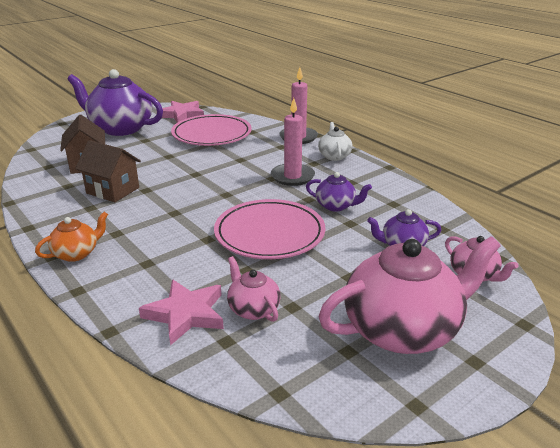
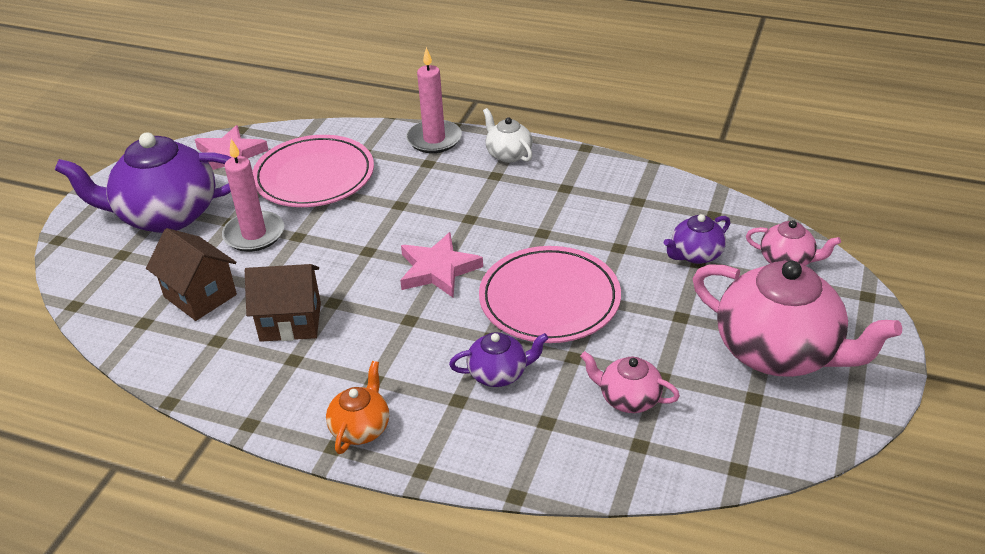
camera: 30 degrees left, 10 degrees up
(186, 314) = (570, 437): pink star -> pink star (438, 270)
(292, 177) = (492, 207): pink candle -> pink candle (254, 234)
(336, 206) = (582, 230): purple teapot -> purple teapot (499, 373)
(403, 330) = (779, 352): pink teapot -> pink teapot turned 90 degrees clockwise

